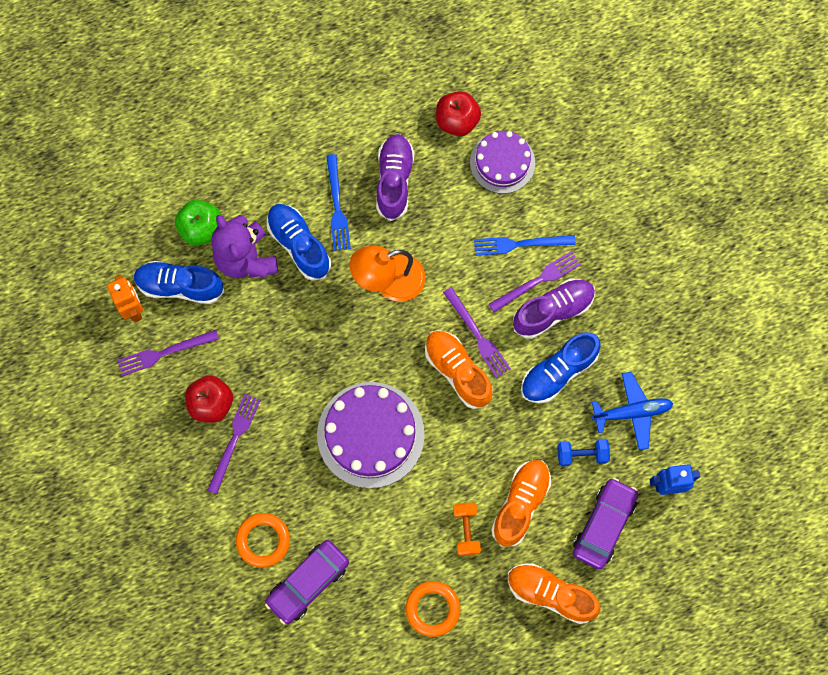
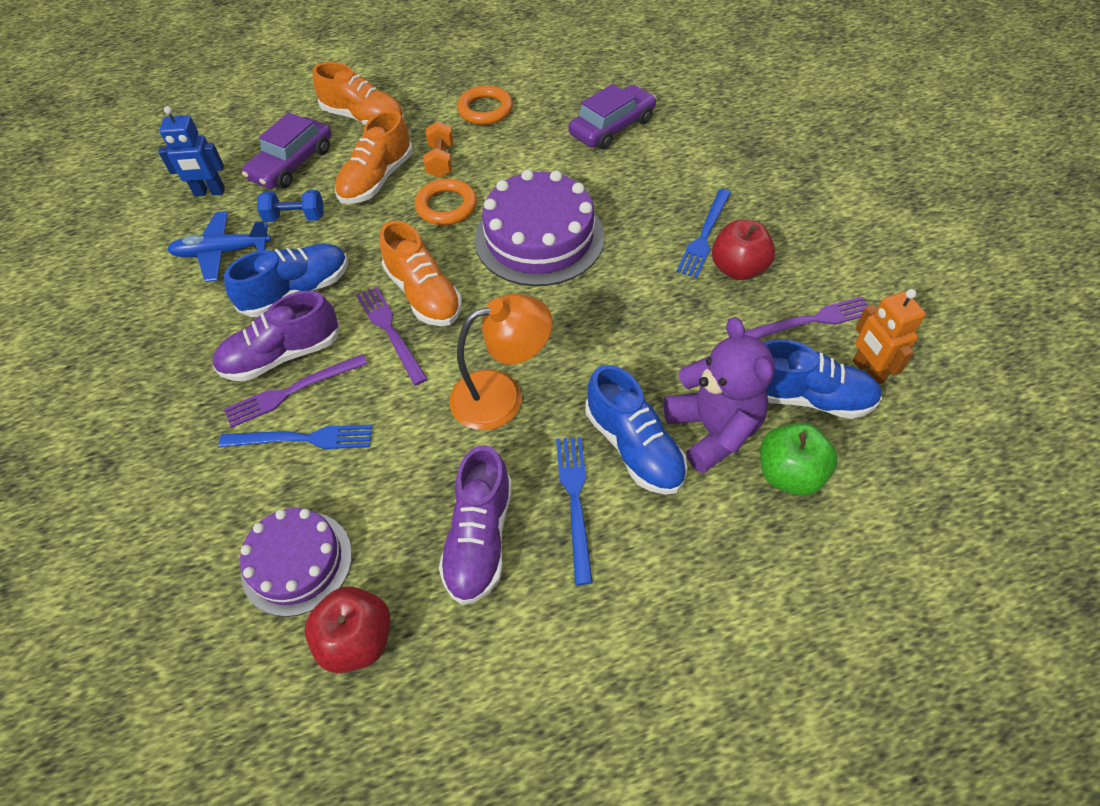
camera: 175 degrees left, 20 degrees down
(234, 439) = (704, 235): purple fork -> blue fork
(263, 540) = (662, 156): orange ring -> orange ring (446, 206)

